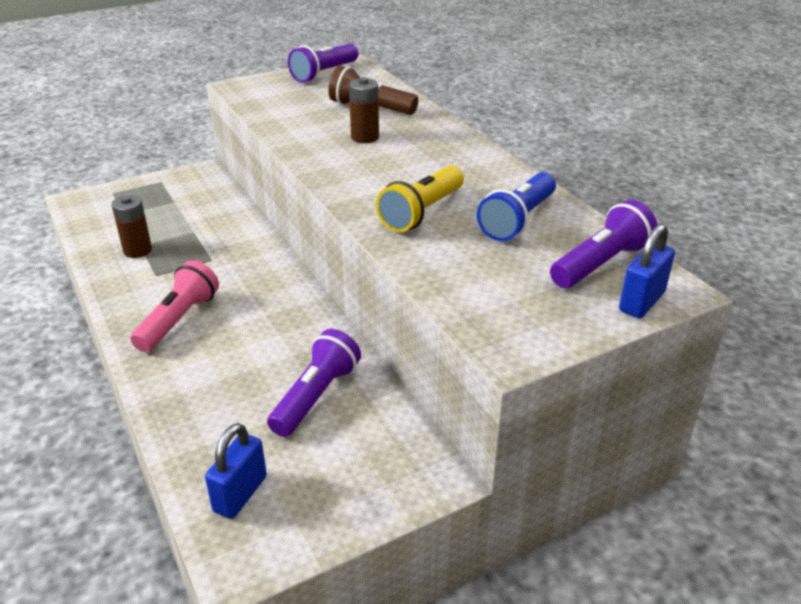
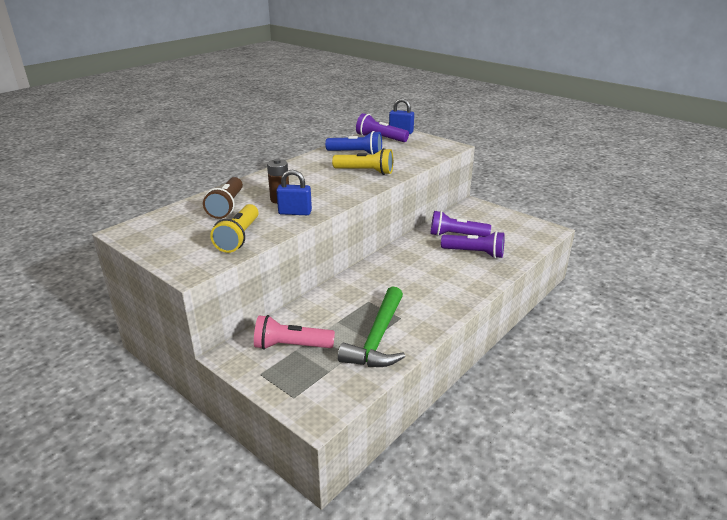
camera: 110 degrees left, 5 degrees down
(137, 250) = (378, 338): brown battery -> green hammer
(178, 320) = (437, 291): pink flashlight -> pink flashlight (291, 346)
(240, 494) = (523, 238): blue padlock -> blue padlock (295, 212)
(282, 108) = (239, 237): none -> yellow flashlight
(324, 74) = (152, 238): purple flashlight -> purple flashlight (474, 253)

